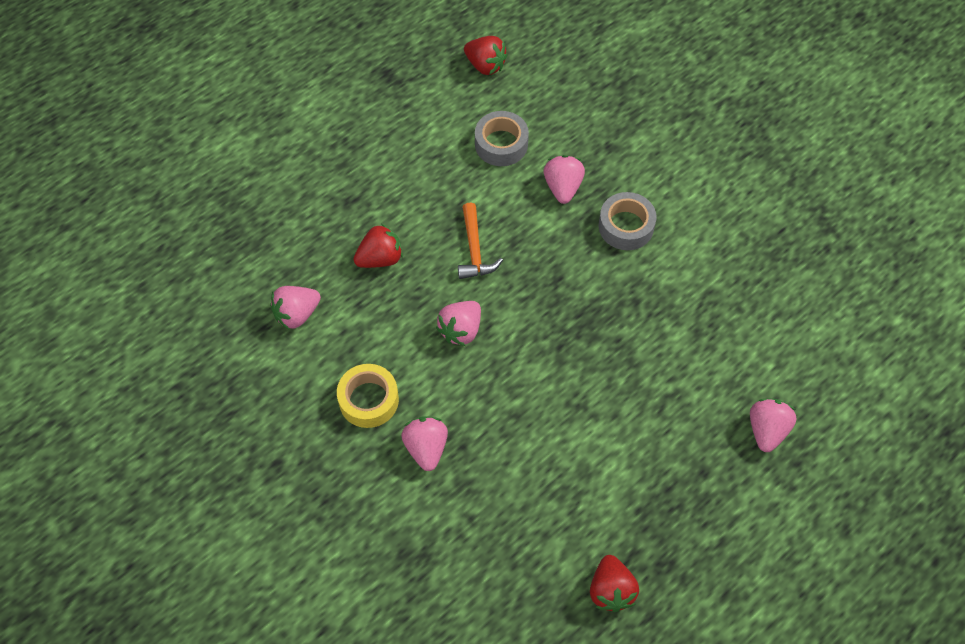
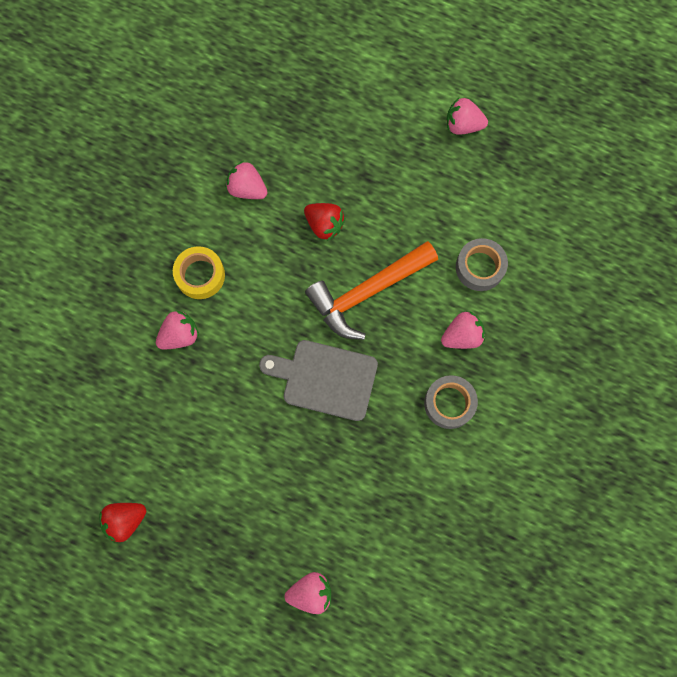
camera: 65 degrees right, 15 degrees up
(461, 330) = (290, 315): pink strawberry -> pink strawberry (463, 125)
(474, 250) = (367, 292): orange hammer -> orange hammer, size x1.80
(485, 65) = (554, 218): red strawberry -> none
(547, 325) = (325, 379): none -> grey cutting board

